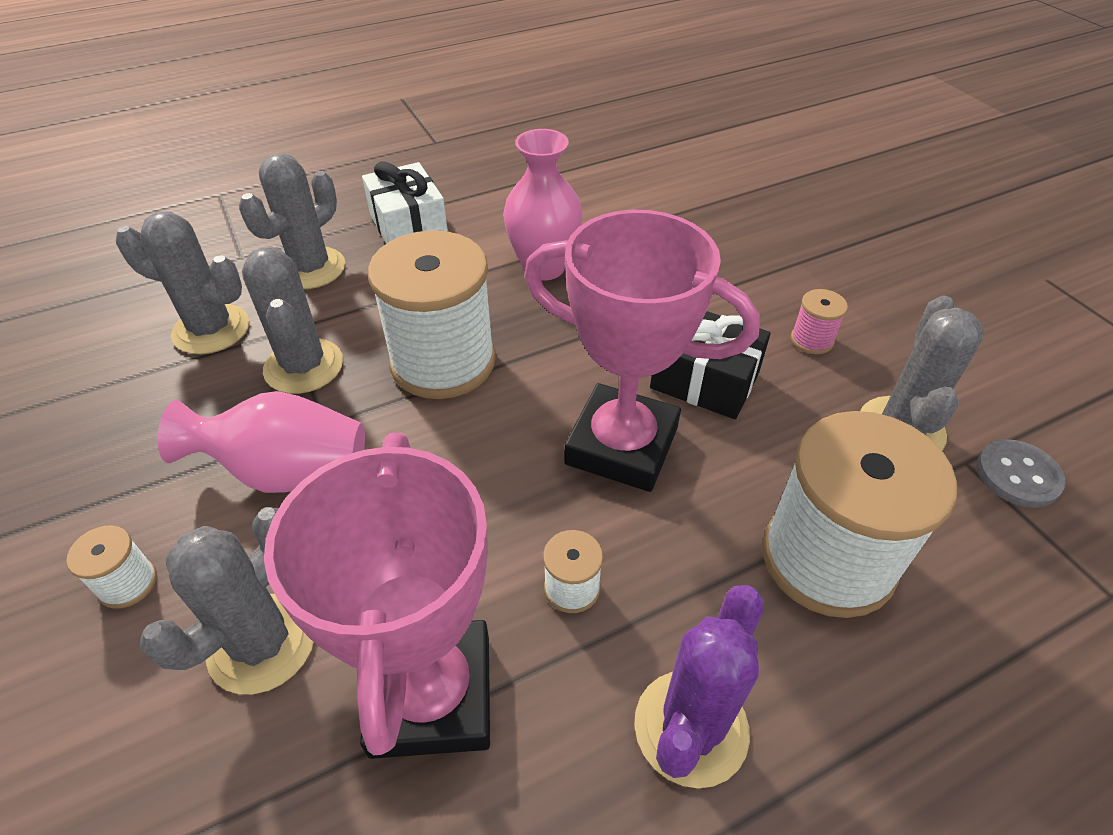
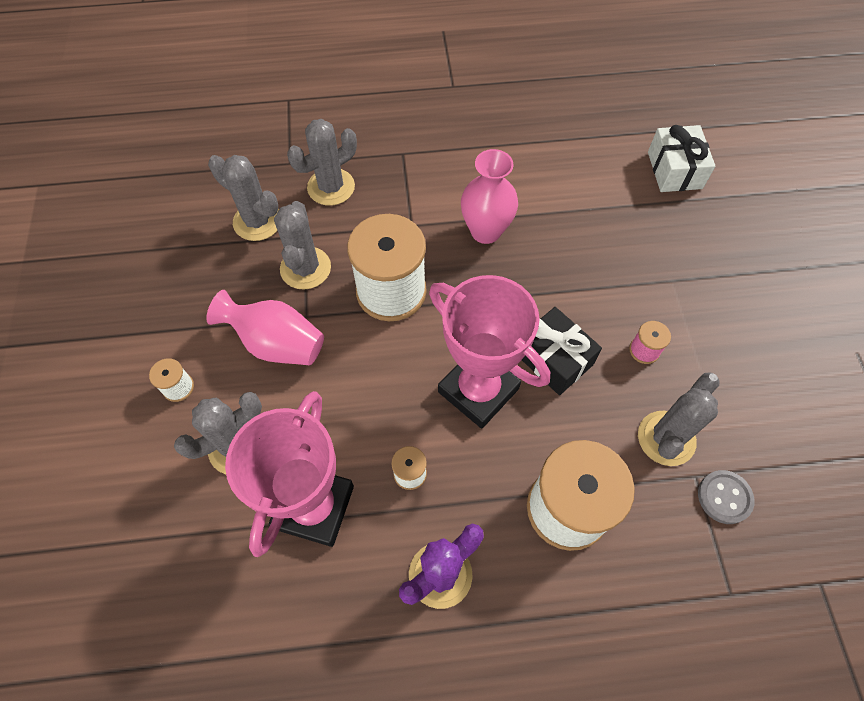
camera: 20 degrees right, 15 degrees up
(408, 226) = (406, 166): white gift -> white gift (674, 170)

